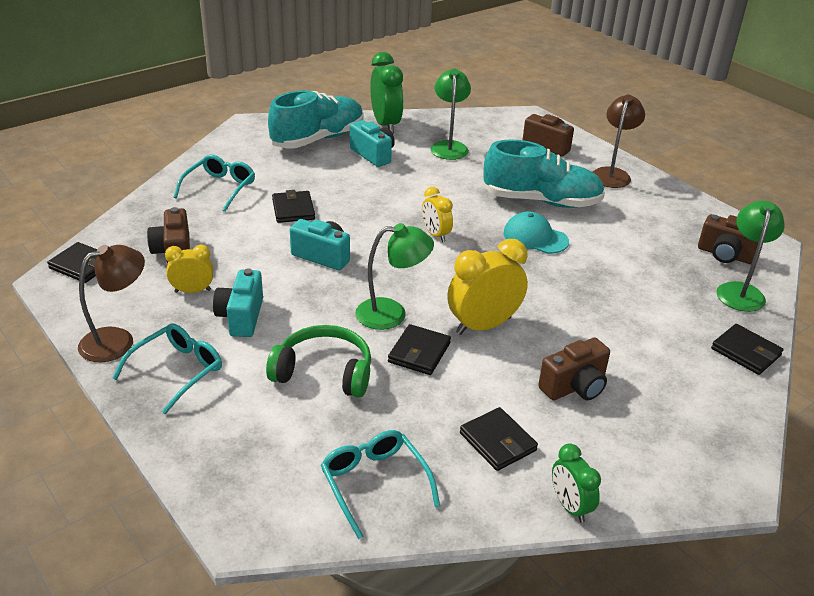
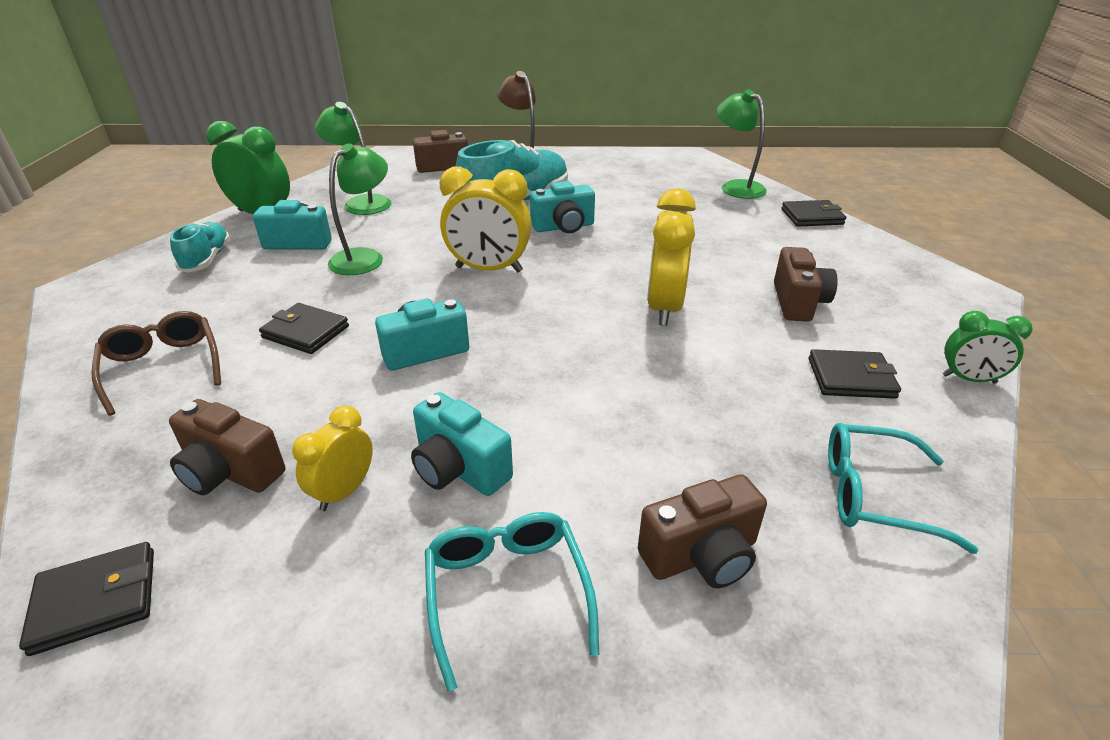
camera: 50 degrees left, 0 degrees up
(117, 340) = (354, 639): brown lamp -> none
(219, 188) = (163, 367): turquoise glasses -> brown glasses
(318, 139) = (207, 259): turquoise shoe -> turquoise shoe, size x0.55
(324, 372) = (641, 445): green headphones -> none
(392, 314) = (586, 351): green lamp -> green lamp (365, 257)
(419, 352) = (670, 363): black wallet -> none
(435, 235) = (489, 269): yellow clock -> yellow clock, size x1.72
(535, 237) = (563, 227): turquoise cap -> turquoise camera
(725, 255) = (686, 173): brown camera -> brown camera (701, 556)

